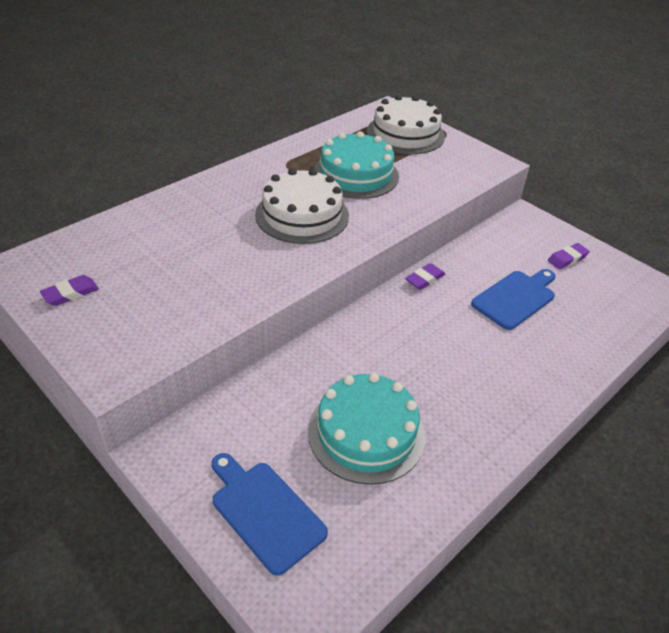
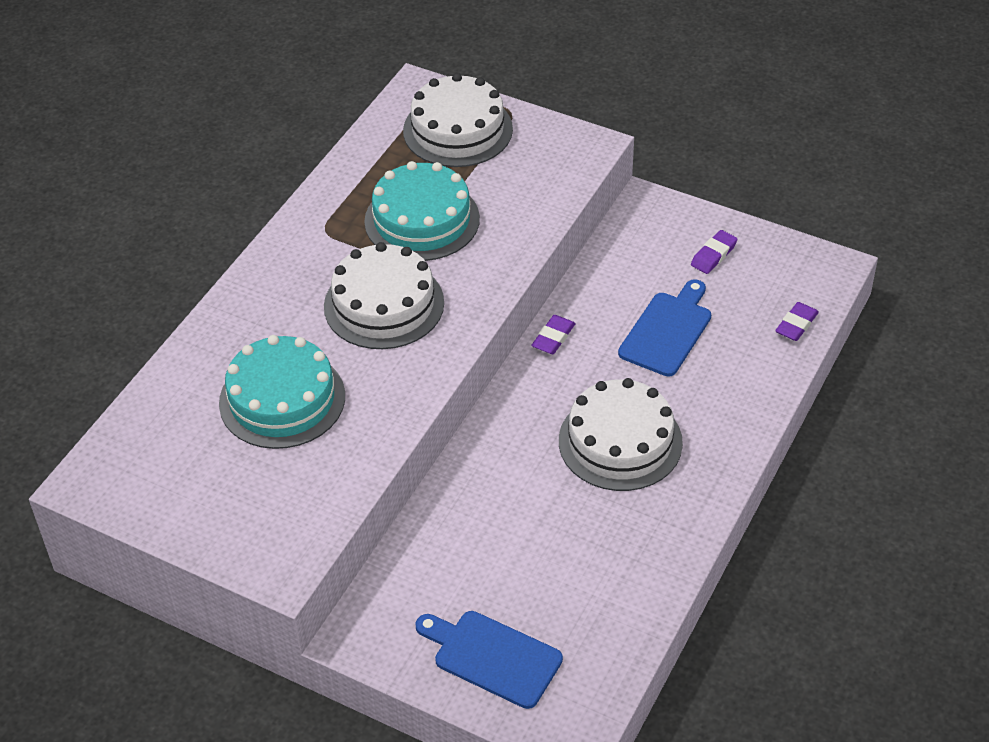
camera: 15 degrees left, 5 degrees up
(70, 293) = (174, 495): purple eraser -> purple eraser (796, 324)
(366, 433) = (559, 546): turquoise cake -> turquoise cake (282, 399)
(450, 365) = (620, 441): none -> white cake

